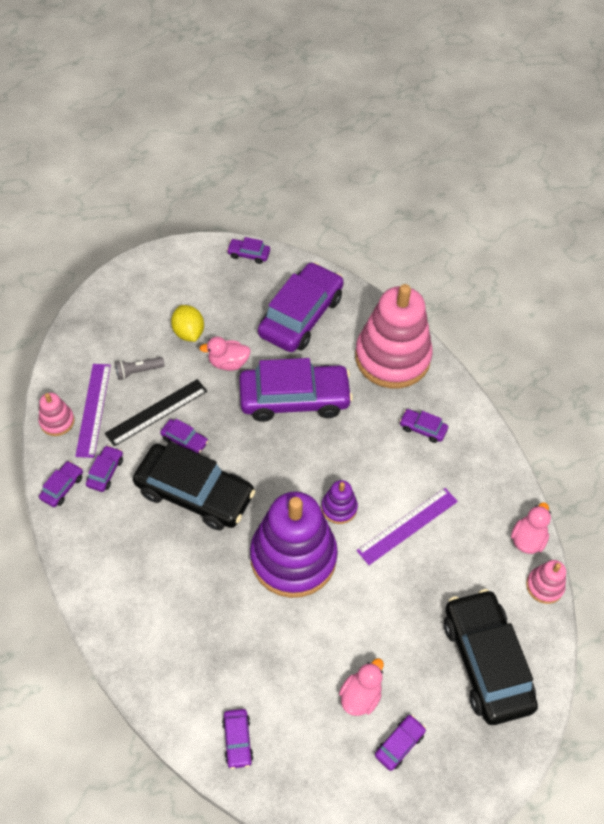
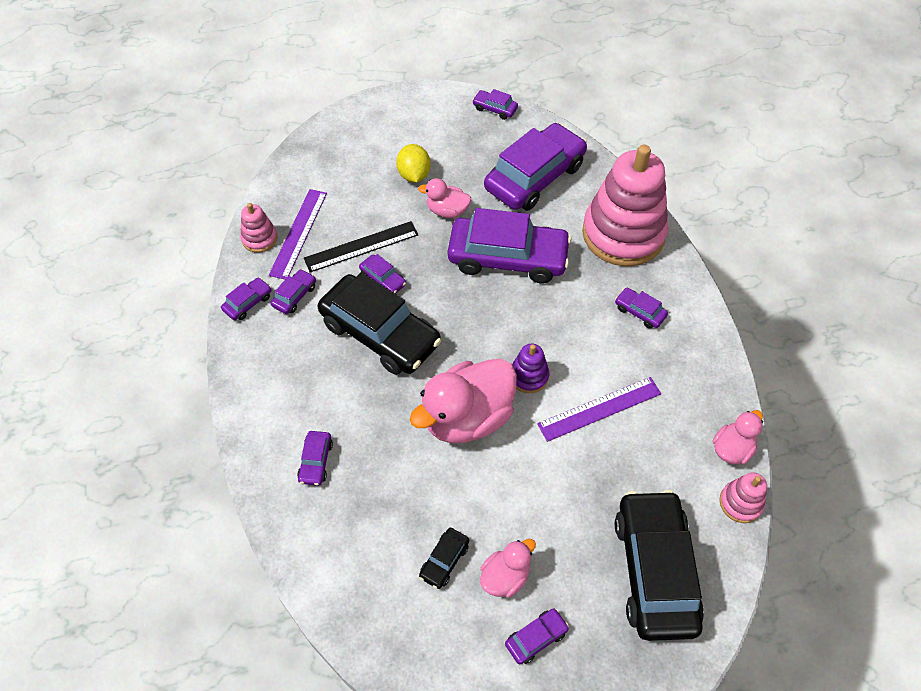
camera: 15 degrees right, 0 degrees up
(138, 371) = (353, 204): grey flashlight -> none
(238, 740) = (361, 594): purple car -> purple car (316, 461)
(293, 557) = (467, 417): purple stacking toy -> pink duck
(304, 693) = (444, 561): none -> black car

